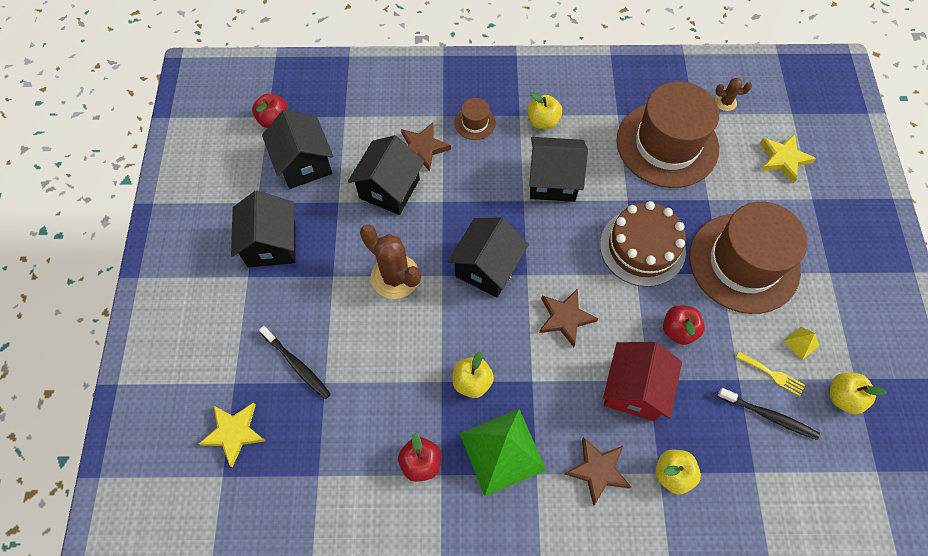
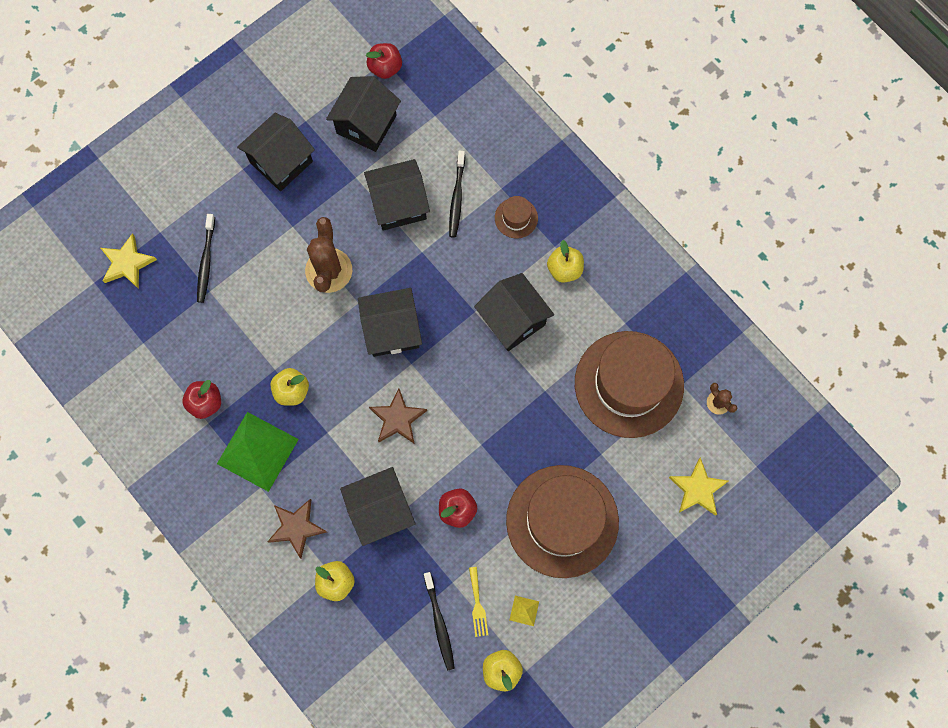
camera: 50 degrees right, 10 degrees up
(423, 148) = (457, 198): brown star -> black toothbrush
(634, 389) = (380, 510): red house -> black house
(642, 247) = (509, 433): brown cake -> none

